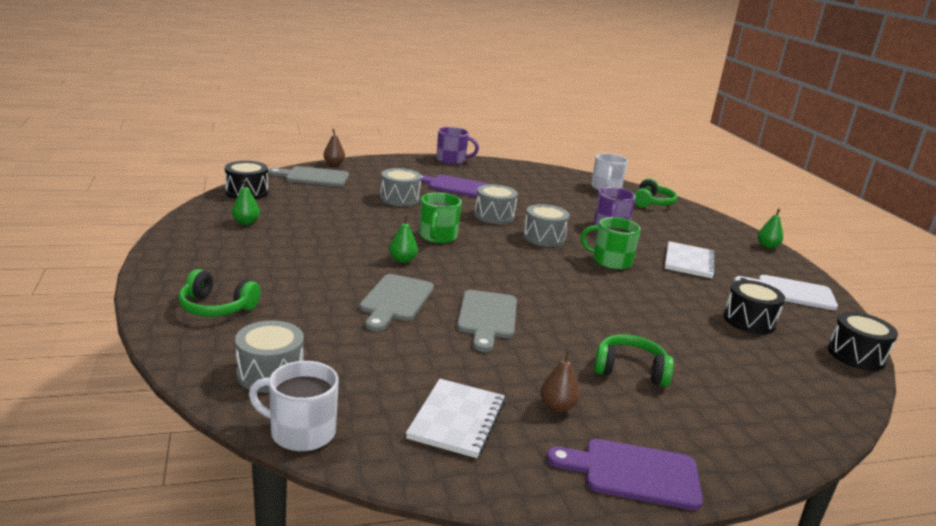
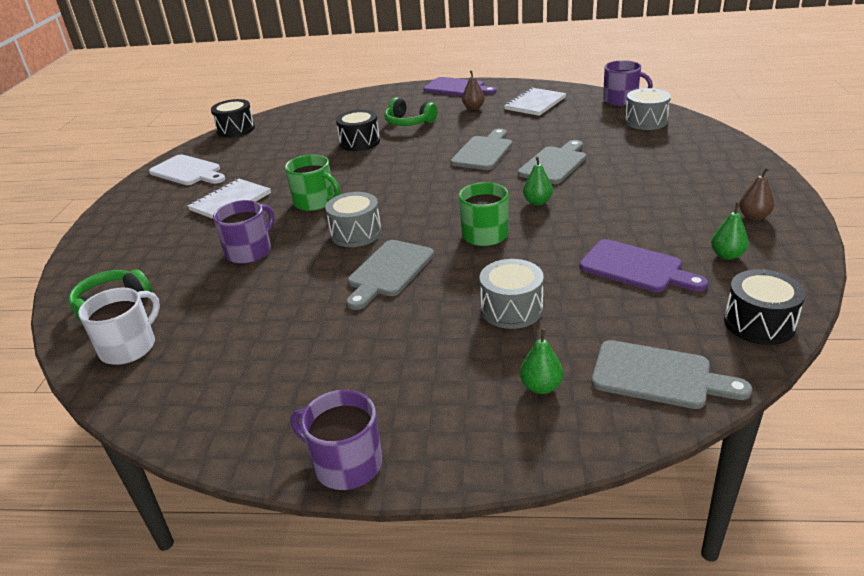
camera: 155 degrees left, 10 degrees up
(216, 307) = (703, 158): green headphones -> none
(301, 432) = (621, 100): white mug -> purple mug
(334, 164) = (623, 434): brown pear -> brown pear (753, 217)
(455, 186) = (401, 348): purple cutting board -> purple cutting board (636, 268)
(494, 216) = (388, 271): grey drum -> grey cutting board
(749, 321) = (272, 150): black drum -> black drum (359, 142)
(767, 246) = (100, 222): green pear -> green pear (541, 387)

